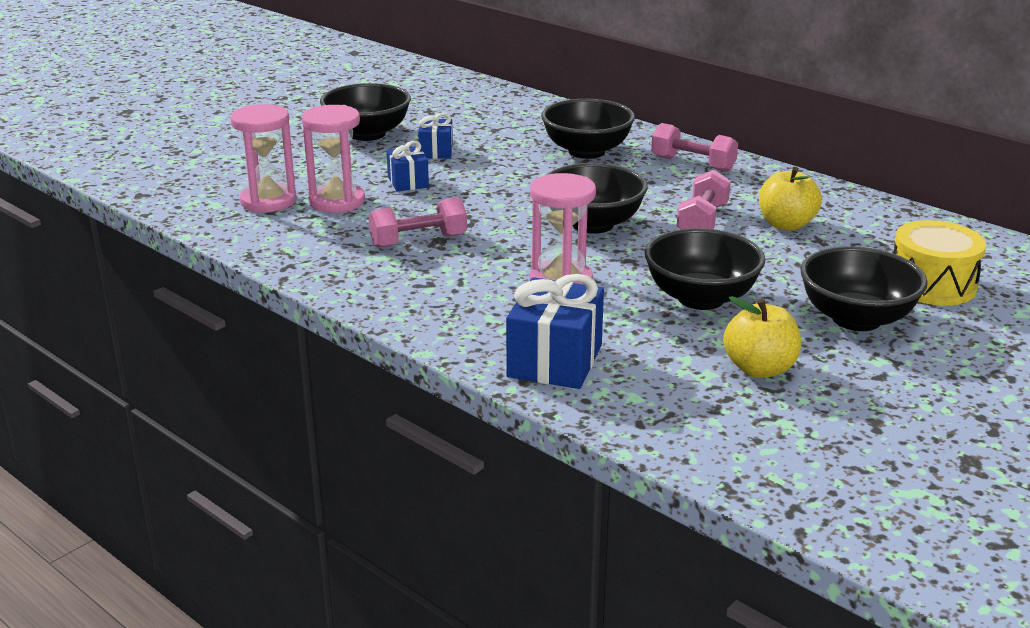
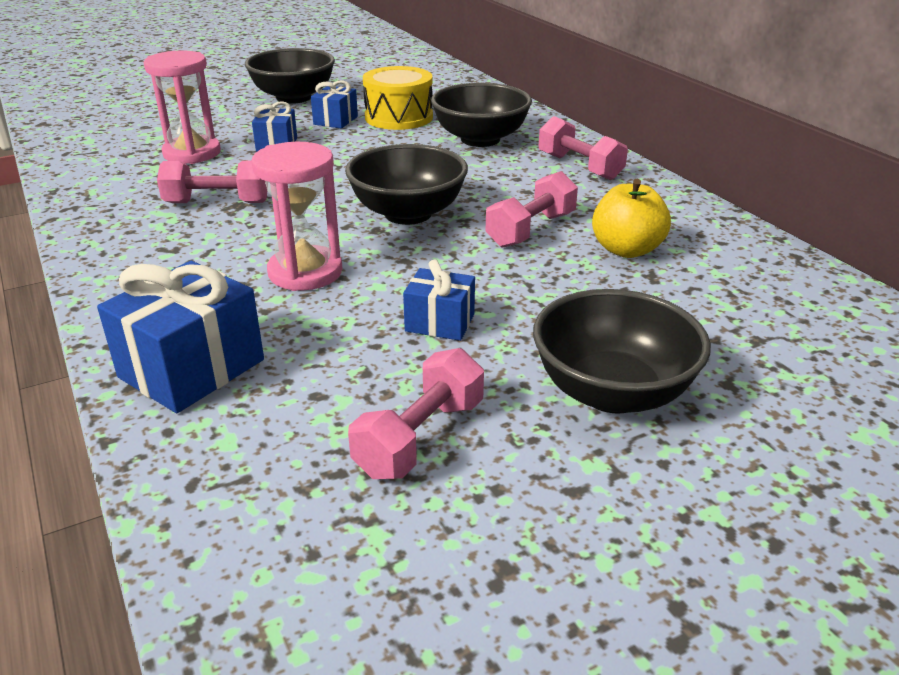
camera: 20 degrees right, 5 degrees up
(268, 201) = (135, 144): pink hourglass -> none
(701, 298) = (440, 322): black bowl -> blue gift
(759, 369) = (420, 438): yellow apple -> pink dumbbell
(932, 285) = (757, 363): yellow drum -> yellow drum (399, 117)

